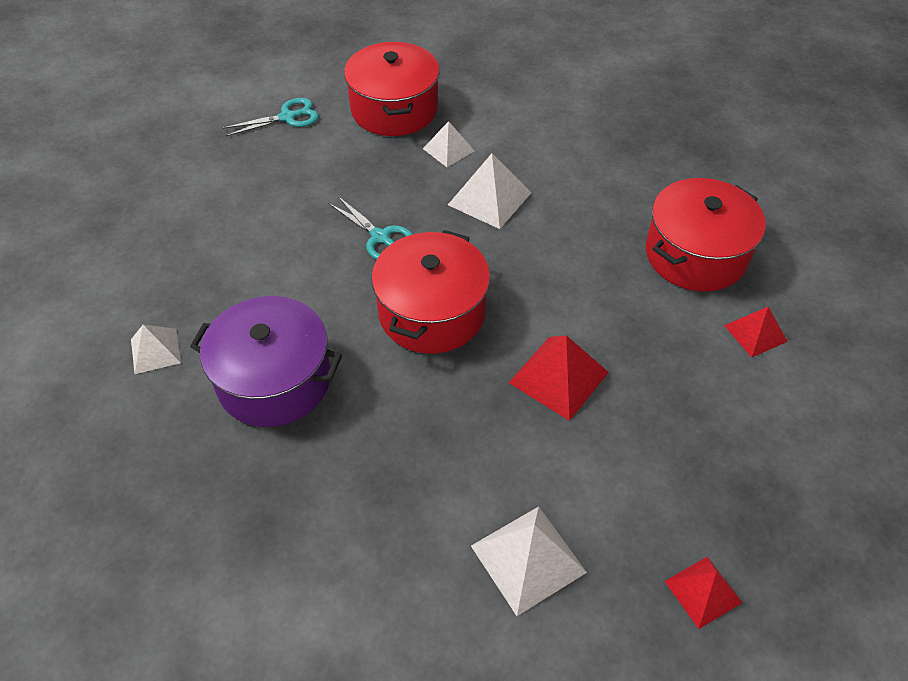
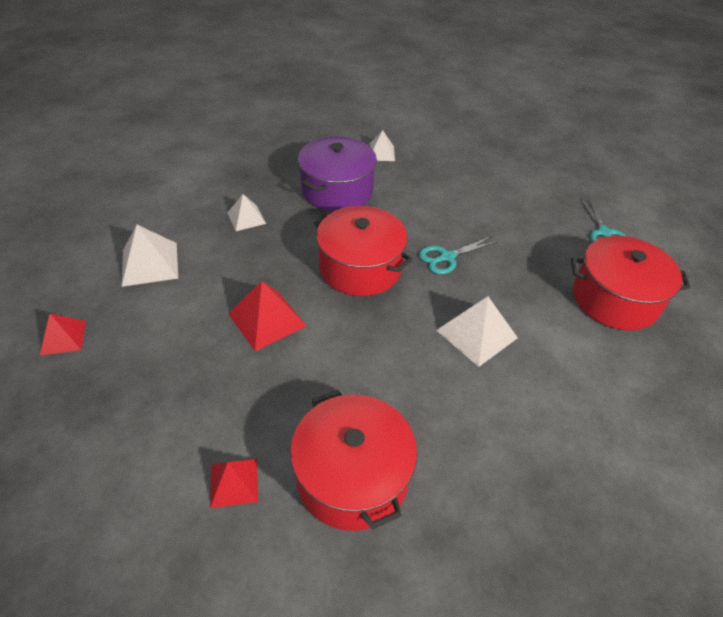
camera: 105 degrees right, 5 degrees down
(448, 149) = (550, 323): white pyramid -> white pyramid (246, 218)

